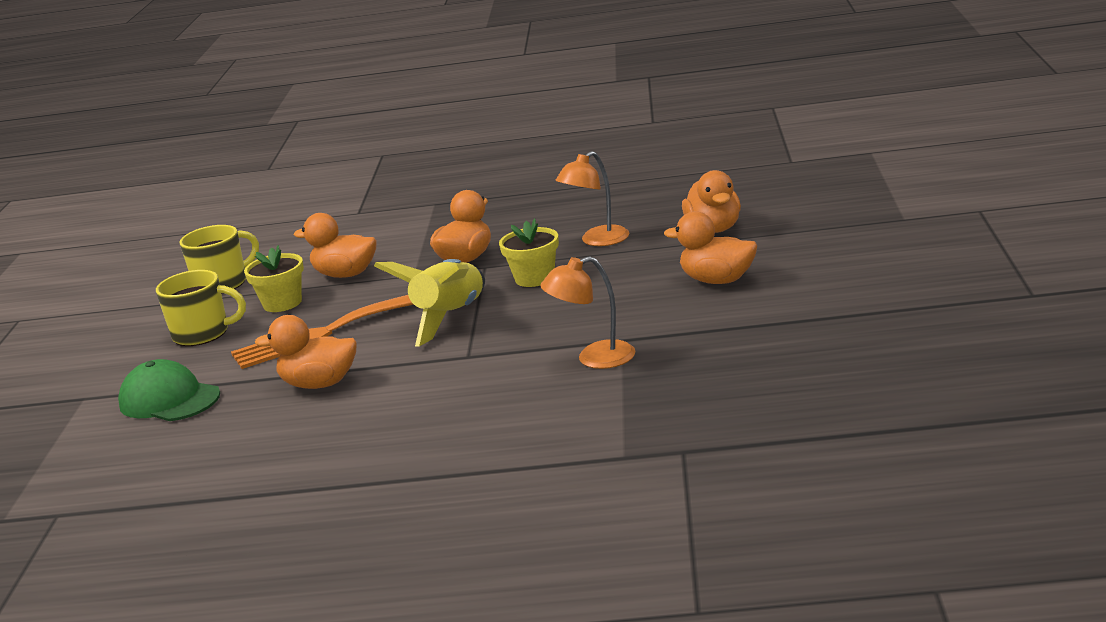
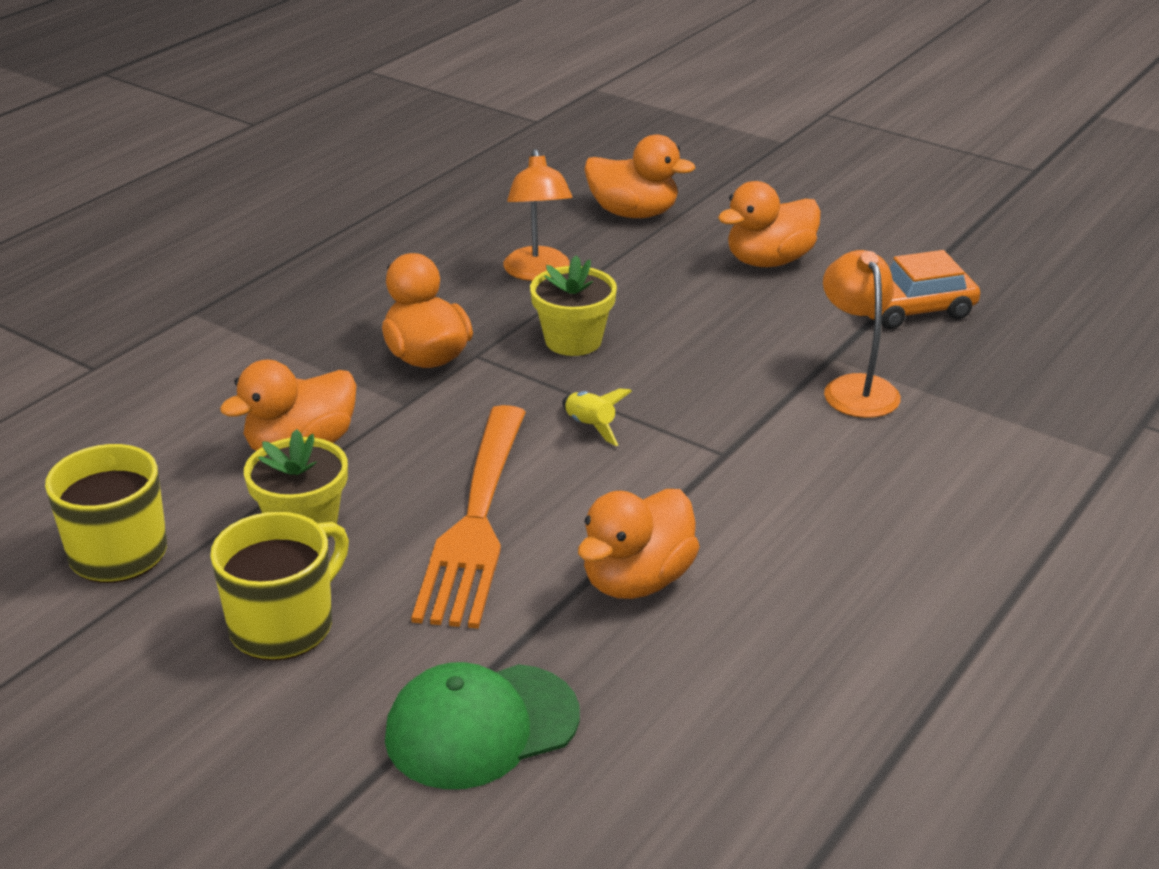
camera: 60 degrees left, 10 degrees up
(450, 318) = (590, 426): yellow rocket -> yellow rocket, size x0.42
(594, 358) = (856, 387): orange lamp -> orange lamp turned 150 degrees clockwise
(724, 337) = (912, 310): none -> orange car

